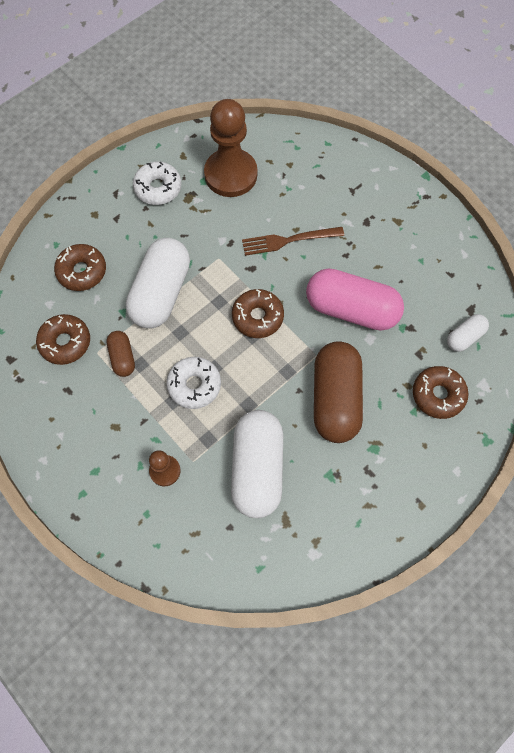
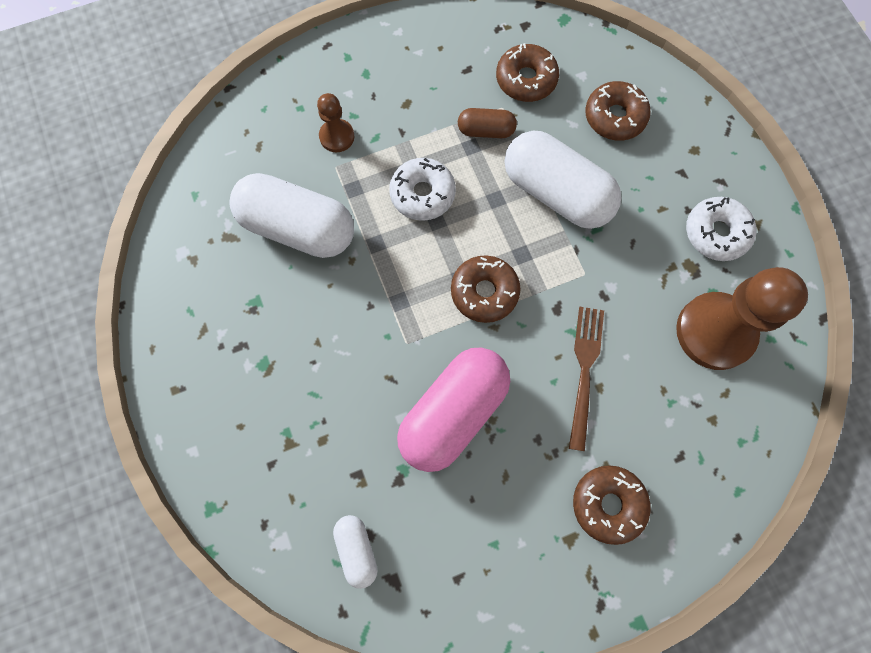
camera: 110 degrees right, 5 degrees up
(335, 399) = (342, 343): brown capsule -> none
(438, 395) = (294, 473): brown donut -> brown donut (608, 504)

